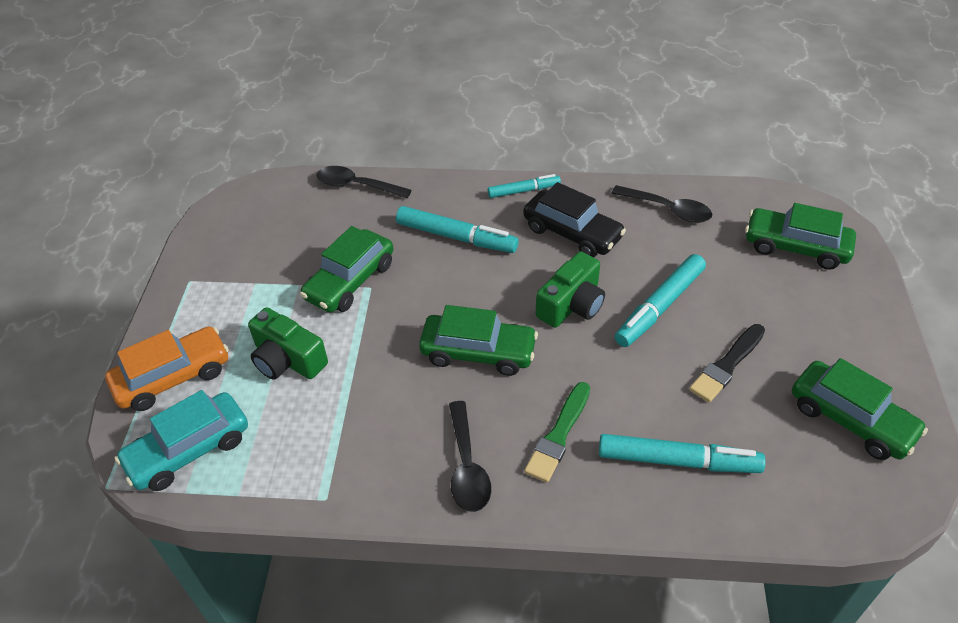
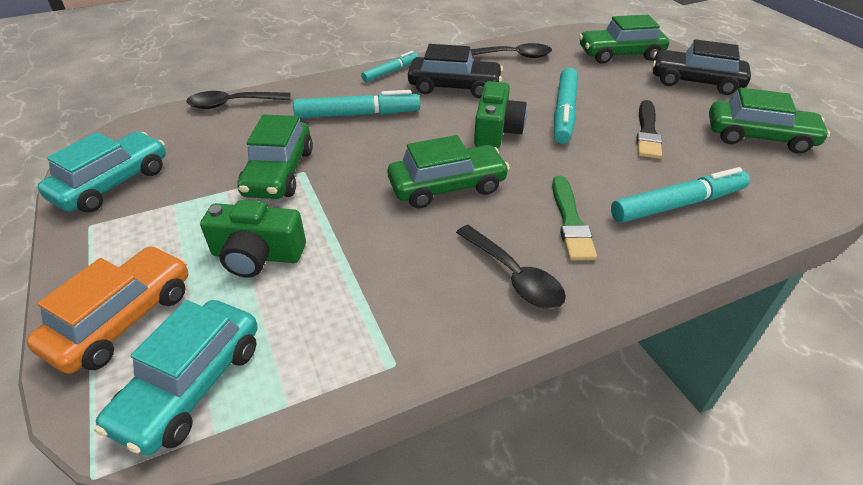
camera: 30 degrees left, 5 degrees down
(223, 245) = (113, 184): none -> turquoise car
(850, 318) = (695, 82): none -> black car

